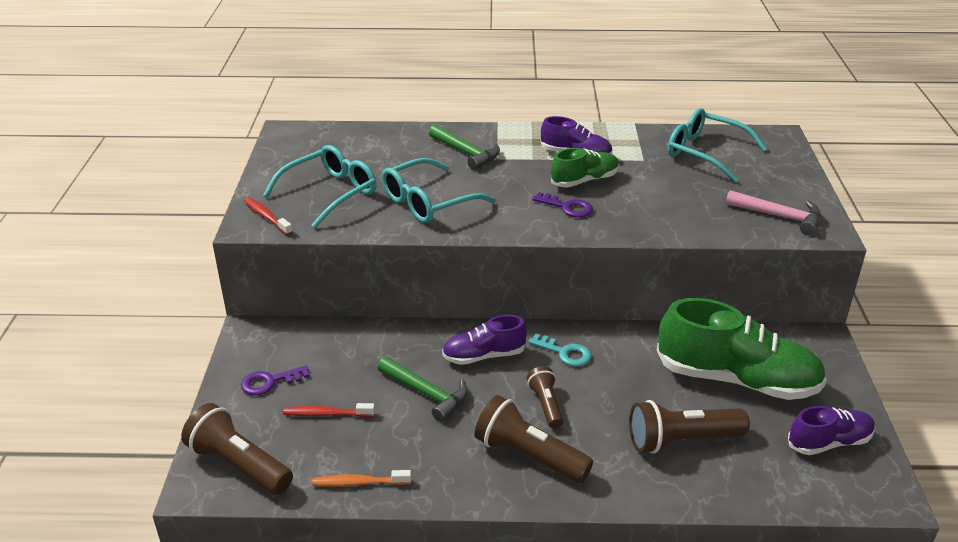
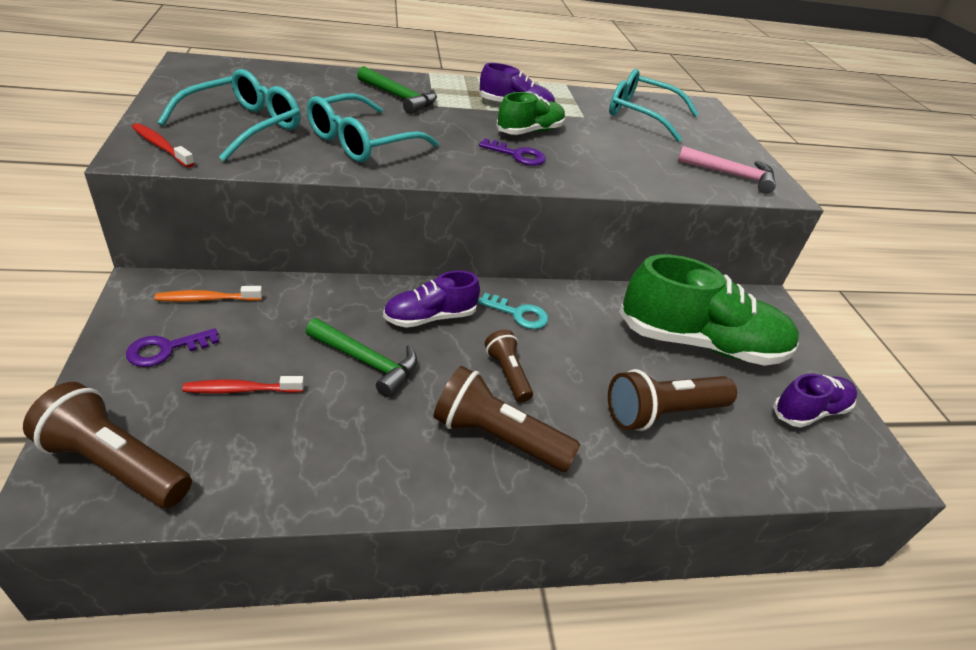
camera: 15 degrees left, 5 degrees up
(359, 483) = (285, 483): orange toothbrush -> orange toothbrush (206, 299)

